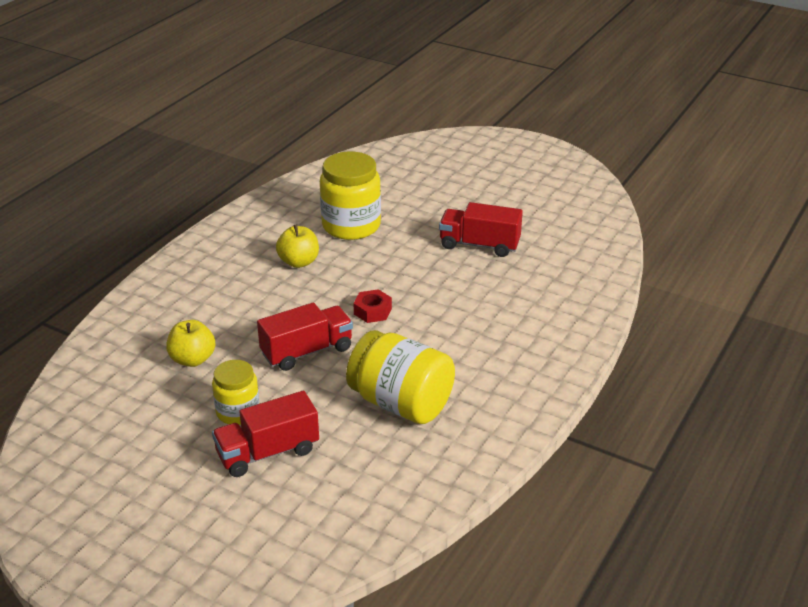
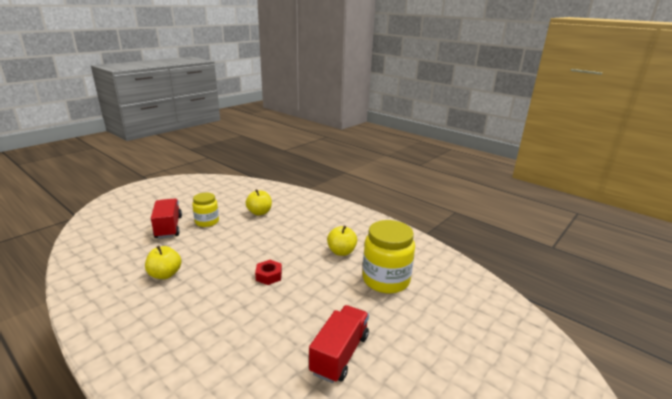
camera: 100 degrees right, 10 degrees down
(307, 351) = (242, 246): red truck -> none
(401, 403) = (165, 274): yellow jar -> yellow apple

